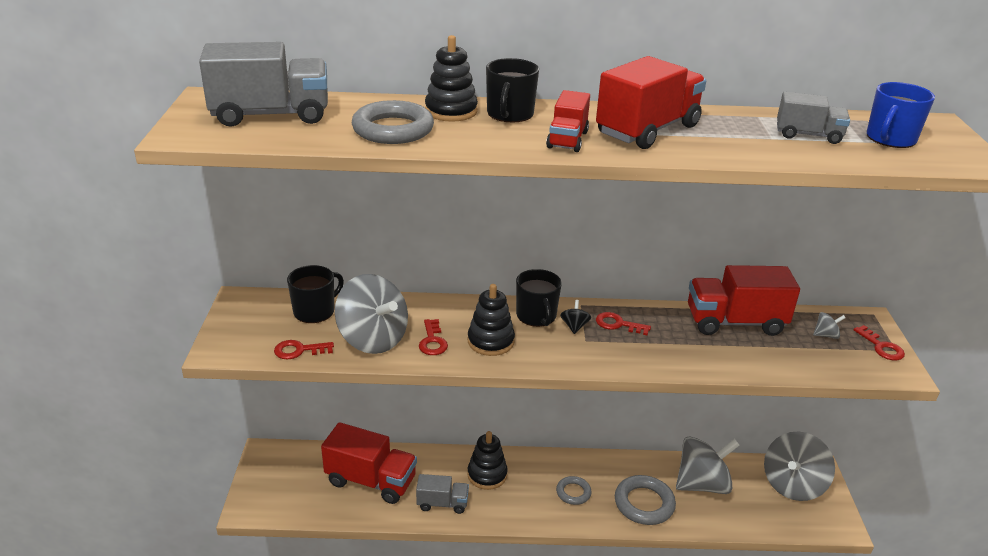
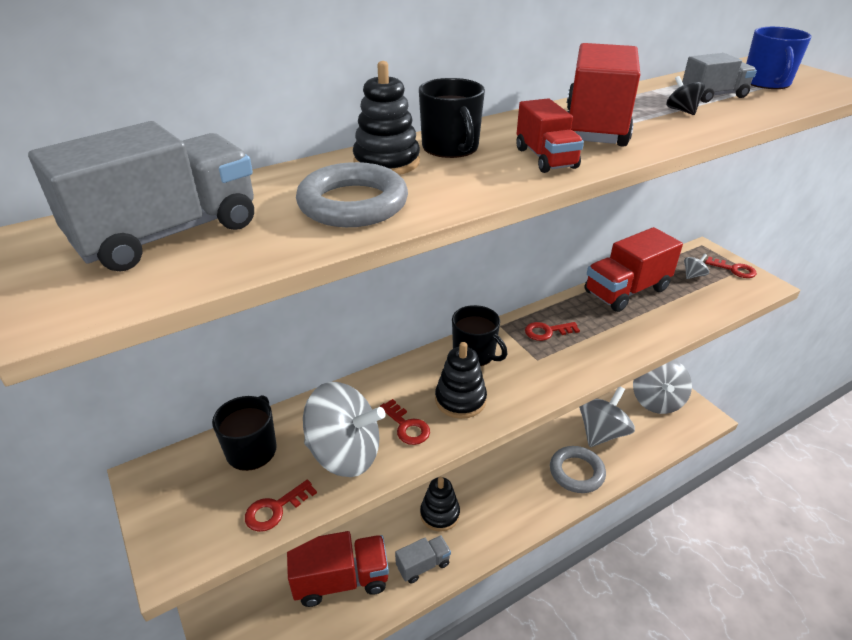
camera: 30 degrees left, 5 degrees up
(573, 492) = (519, 492): grey ring -> none
(574, 326) = (515, 350): black spinning top -> black spinning top (681, 111)

